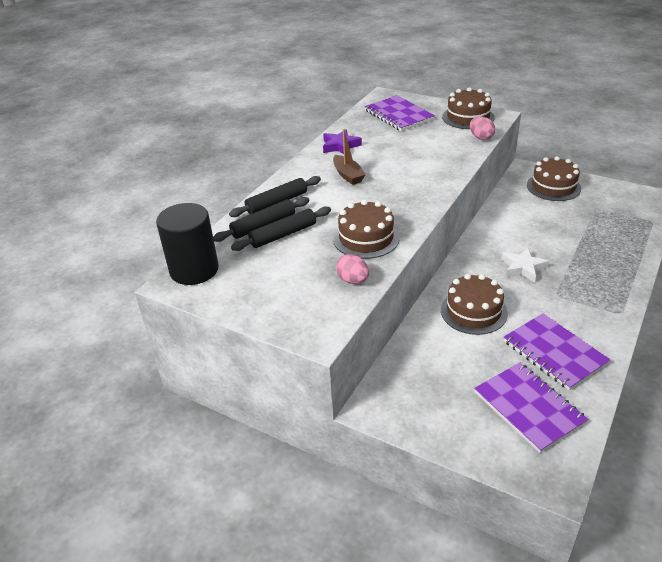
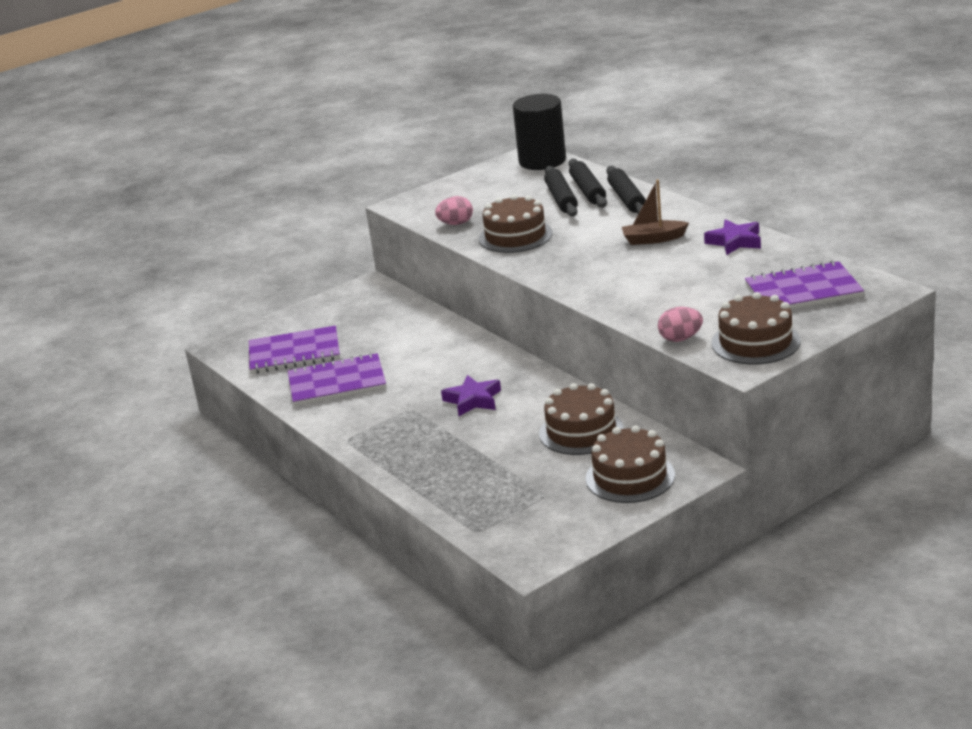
camera: 115 degrees right, 10 degrees down
(473, 311) = (433, 353): brown cake -> brown cake (581, 431)
(523, 268) = (473, 400): white star -> purple star

